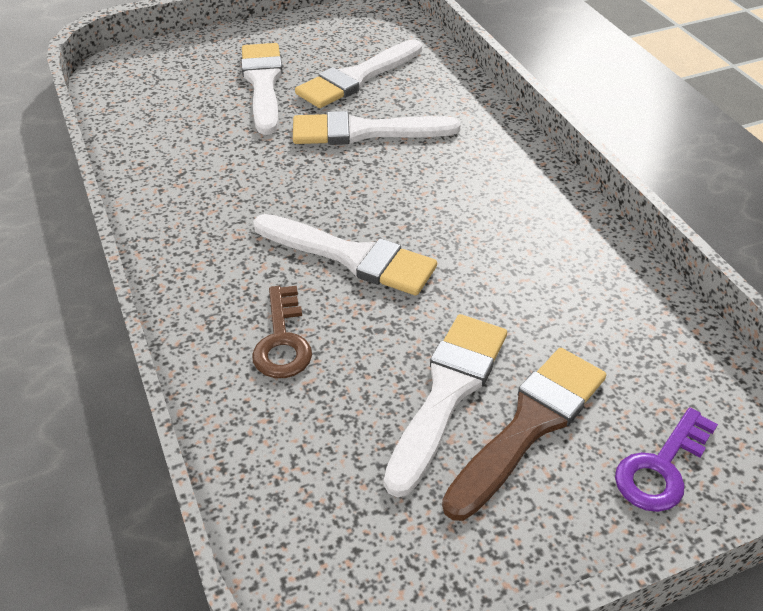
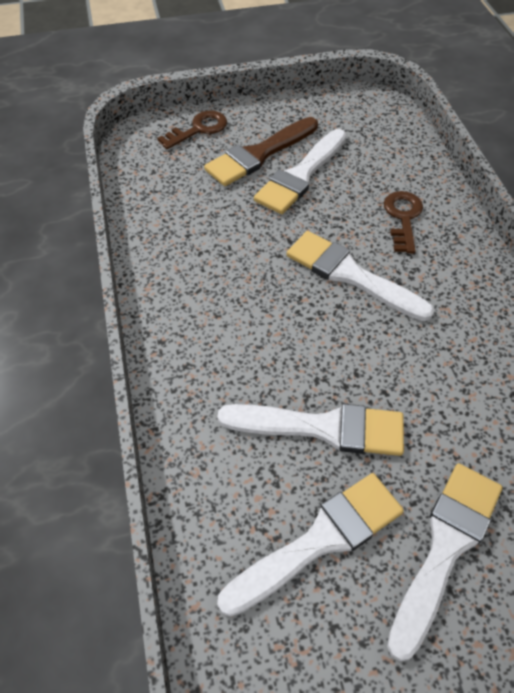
camera: 170 degrees left, 10 degrees up
(263, 84) = (445, 547): white brush -> white brush turned 150 degrees counterclockwise
(661, 467) = (198, 129): purple key -> brown key

